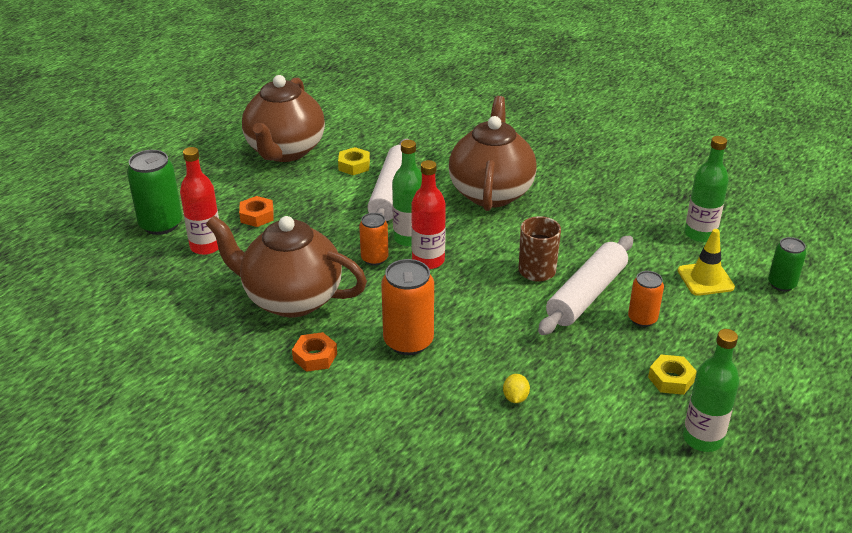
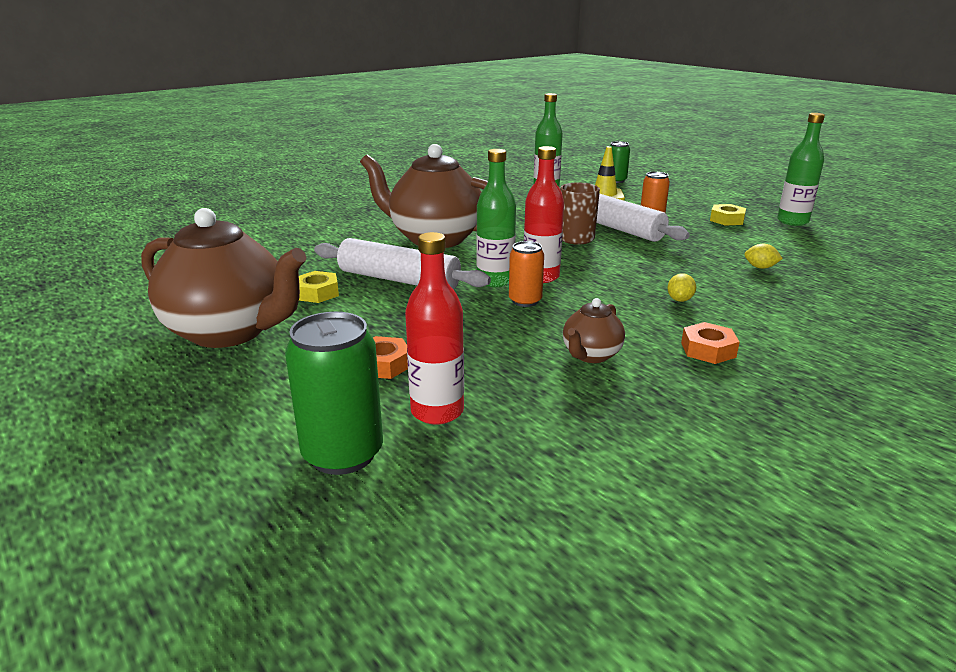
camera: 75 degrees left, 10 degrees down
(291, 299) = (590, 355): brown teapot -> brown teapot, size x0.46
(408, 341) = (679, 300): orange can -> yellow lemon

